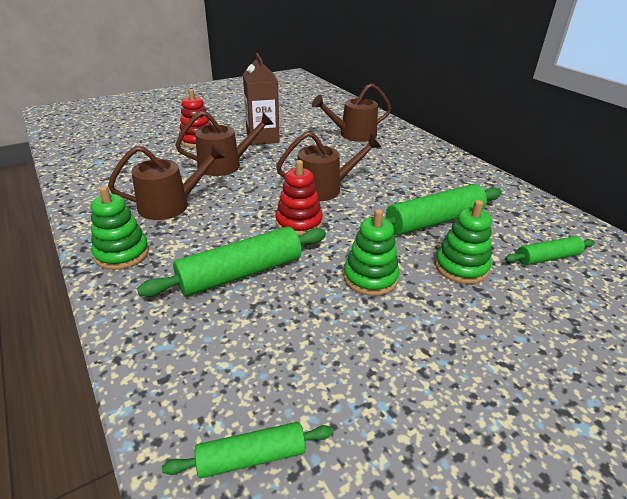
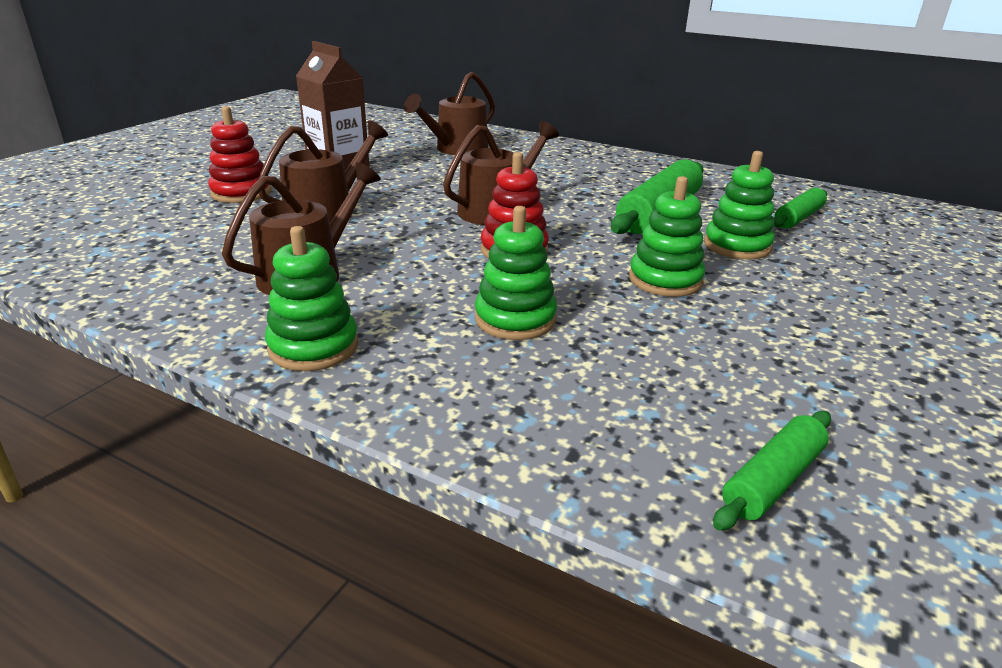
camera: 30 degrees left, 5 degrees down
(241, 273) = (515, 319): green rolling pin -> green stacking toy

